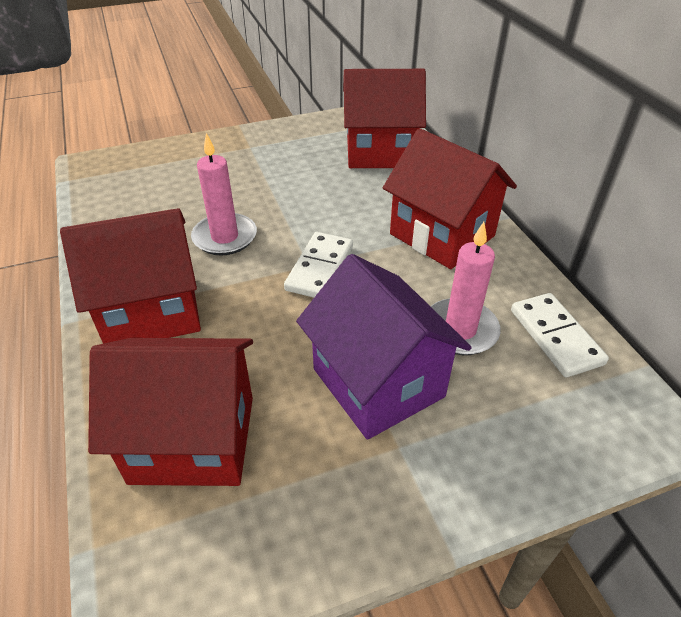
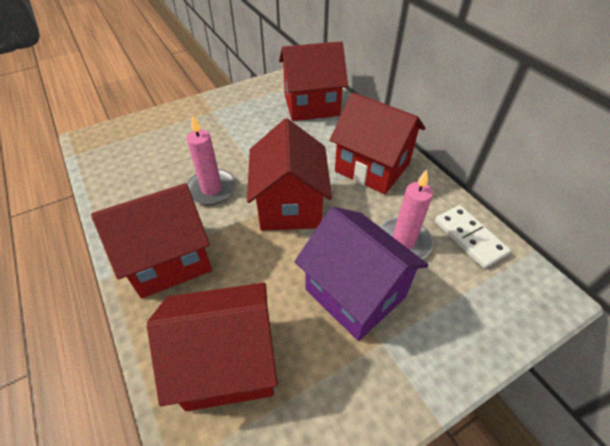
camera: 10 degrees left, 5 degrees up
(319, 268) = (290, 205): white domino -> red house

